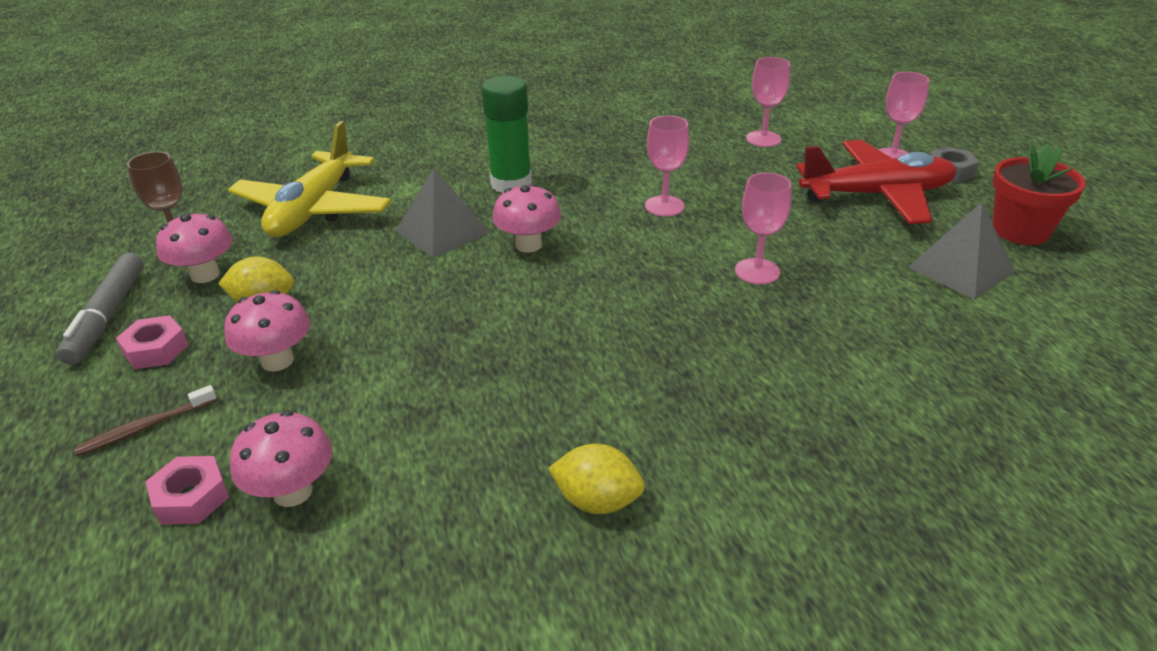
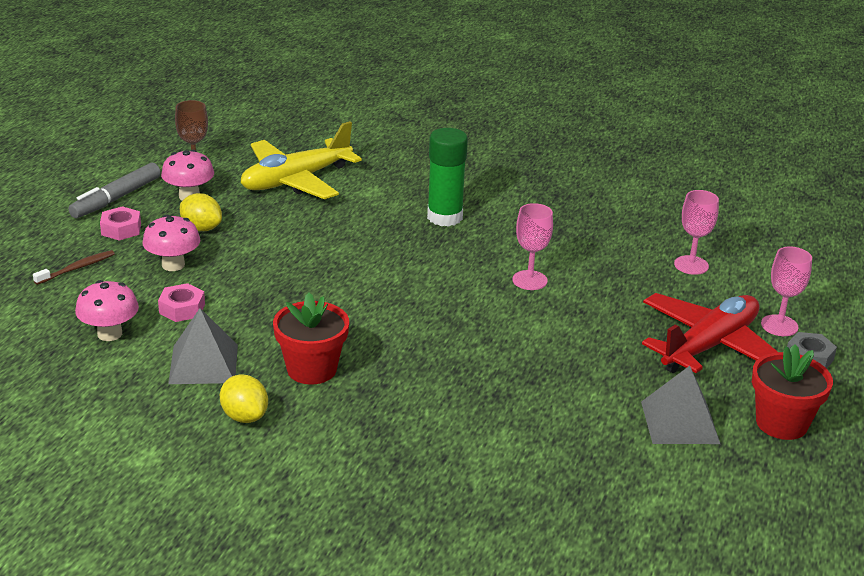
camera: 35 degrees right, 5 degrees down
(145, 427) = (77, 268): brown toothbrush -> brown toothbrush turned 135 degrees clockwise
(191, 498) = (64, 312): pink nut -> pink nut (182, 309)
(442, 231) = (355, 230): grey pyramid -> grey pyramid (203, 364)
(528, 245) = (398, 264): pink mushroom -> none
(593, 398) = (311, 369): none -> red flower pot
(757, 271) = (525, 352): pink goblet -> none
(876, 195) = (709, 346): red plane -> red plane turned 75 degrees counterclockwise

